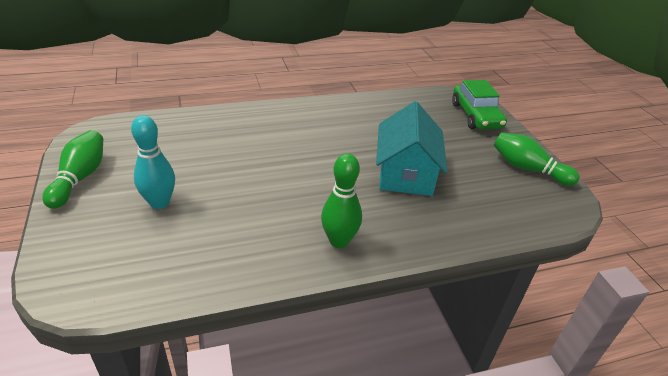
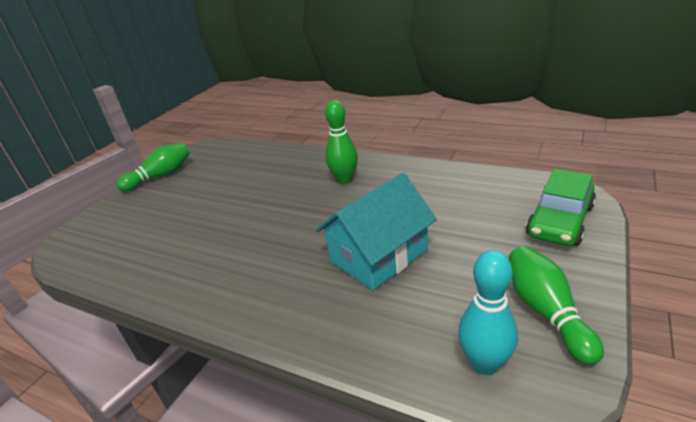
camera: 50 degrees right, 5 degrees down
(159, 203) = (173, 208): turquoise bowling pin -> turquoise bowling pin (485, 363)
(339, 241) = (233, 292): green bowling pin -> green bowling pin (344, 180)

